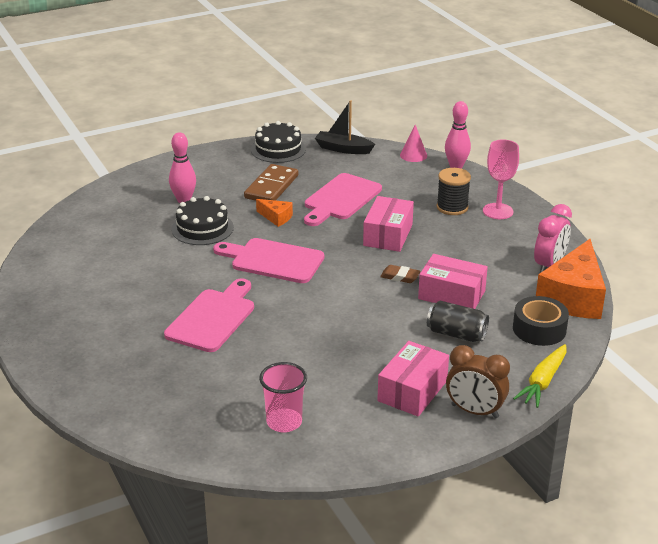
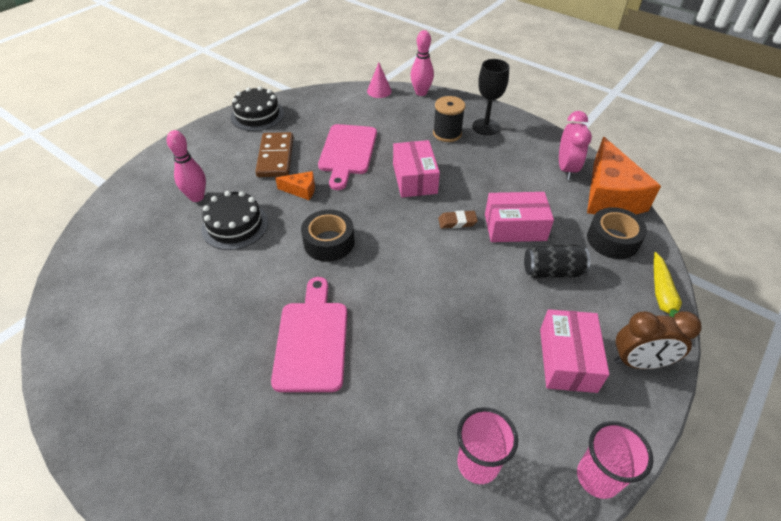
camera: 25 degrees left, 15 degrees up
(273, 260) = (329, 242): pink cutting board -> black tape
(343, 149) = (315, 100): black boat -> none
(370, 458) = (598, 477): none -> pink cup
(498, 211) = (485, 127): pink goblet -> black goblet

